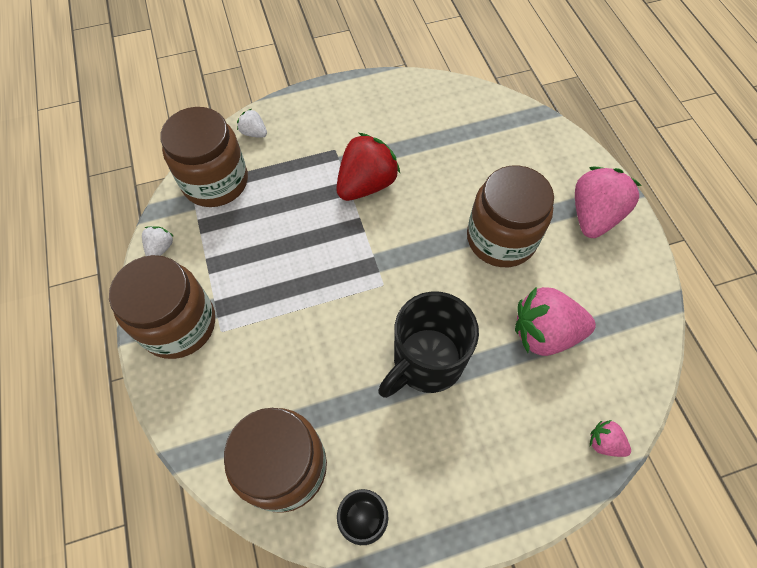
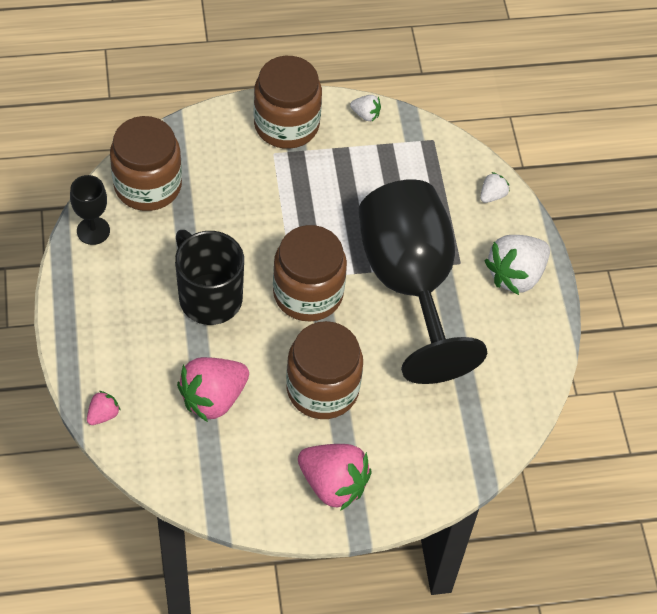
camera: 95 degrees right, 5 degrees down
(215, 181) = (434, 159): brown jar -> brown jar (308, 293)
(339, 109) = (515, 275): none -> white strawberry
(366, 184) = (410, 283): red strawberry -> black goblet
(544, 333) = (213, 398): pink strawberry -> pink strawberry turned 135 degrees counterclockwise

